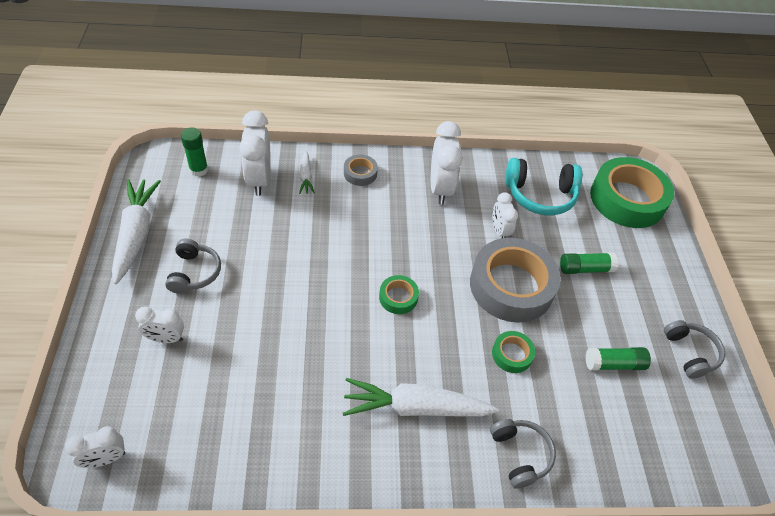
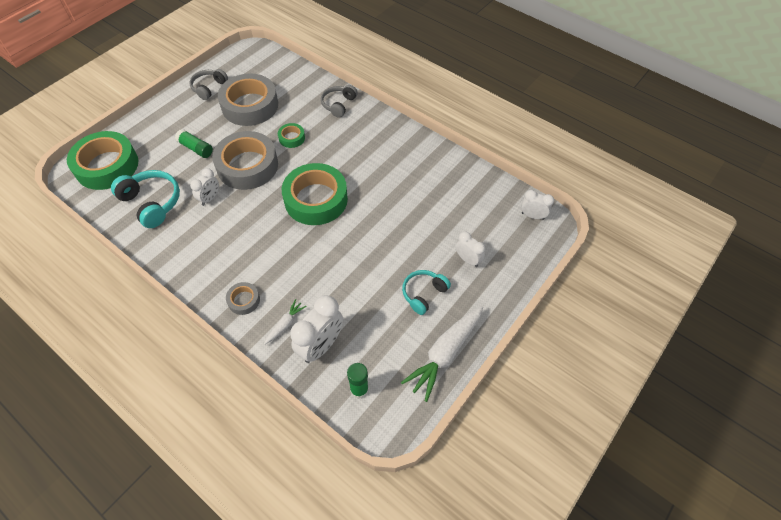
camera: 135 degrees left, 5 degrees up
(194, 273) = (423, 294): grey headphones -> turquoise headphones
(398, 297) = (316, 199): green tape -> green tape, size x2.23
(415, 407) = (364, 147): white carrot -> none
(440, 188) = (206, 250): white clock -> none
(614, 364) = (250, 105): green glue stick -> grey tape

